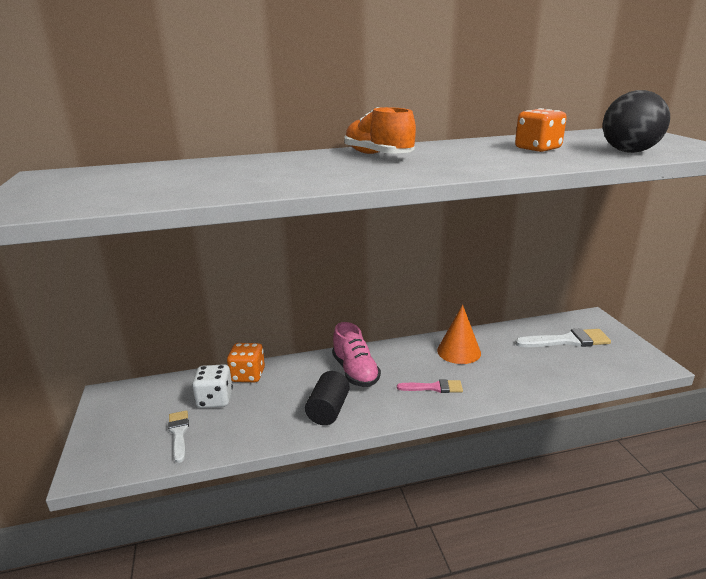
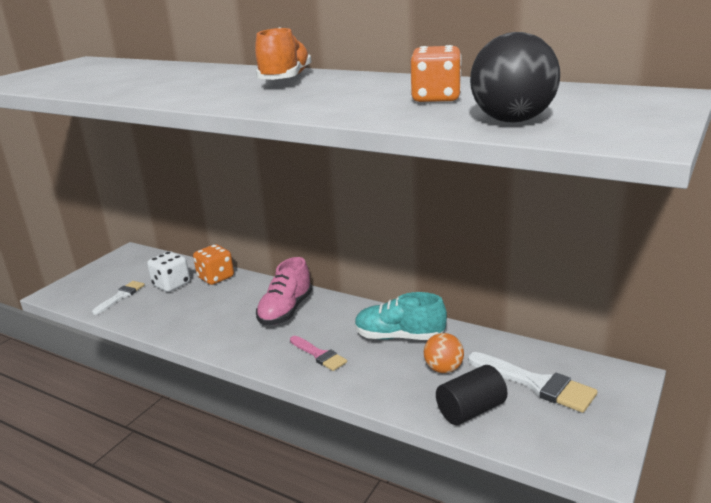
camera: 45 degrees right, 0 degrees up
(328, 410) = (218, 329): black cylinder -> black cylinder (471, 410)
(458, 351) = (399, 337): orange cone -> turquoise shoe
(515, 357) = (443, 369): none -> orange ball

